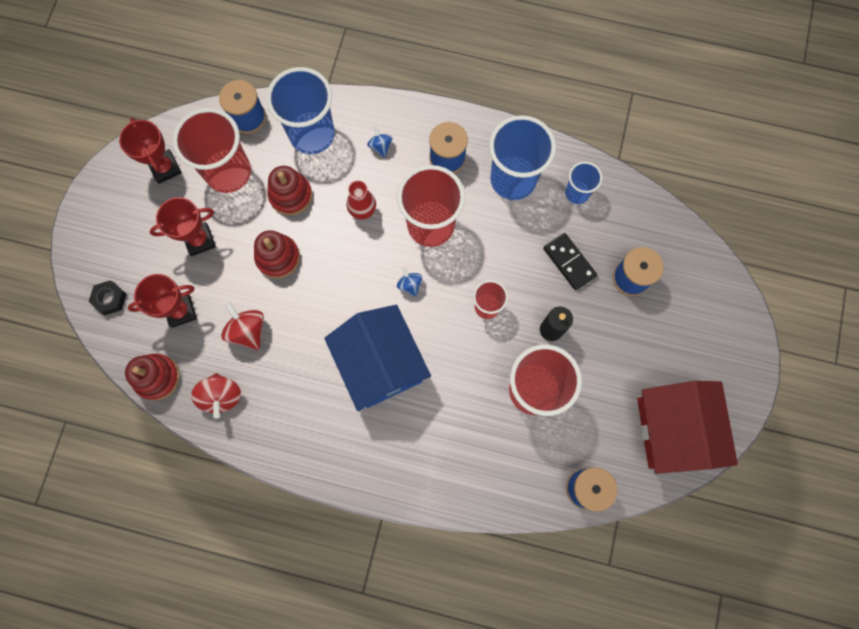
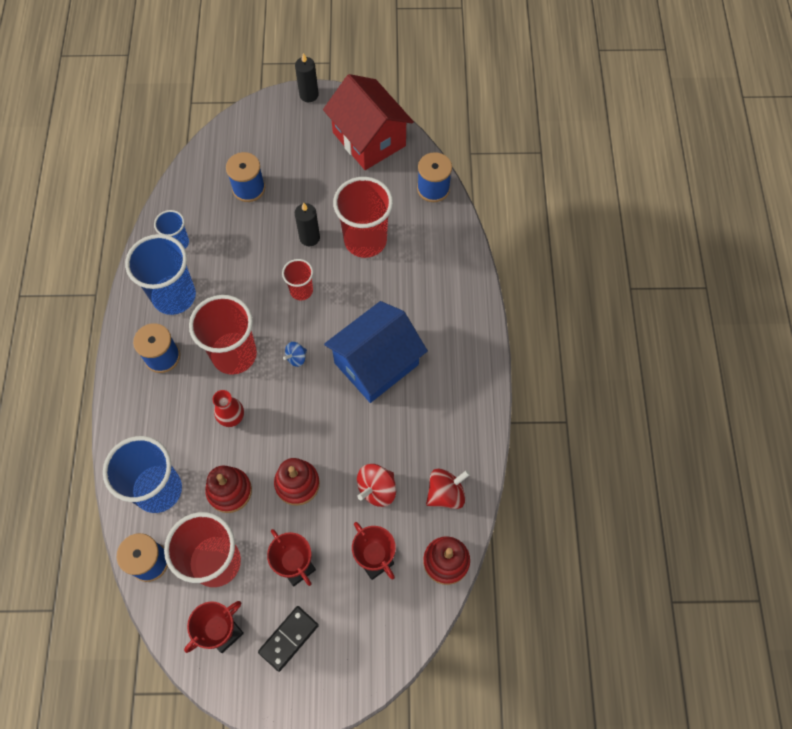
camera: 105 degrees left, 10 degrees down
(110, 299) = (381, 639): black nut -> none
(380, 146) = (160, 420): blue spinning top -> none
(569, 262) = (245, 236): black domino -> black domino (288, 638)
(673, 430) = (369, 139): red house -> red house turned 75 degrees clockwise
(753, 373) = (309, 95): none -> black candle

